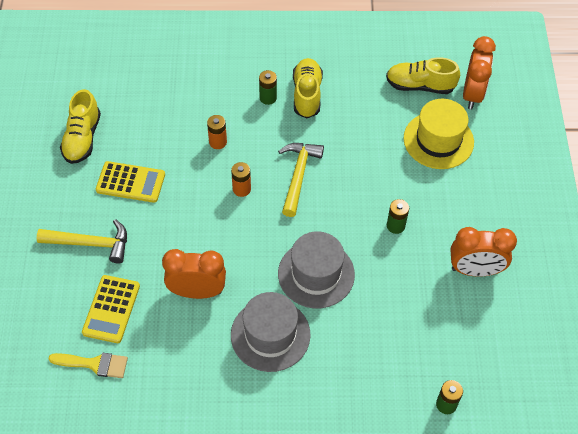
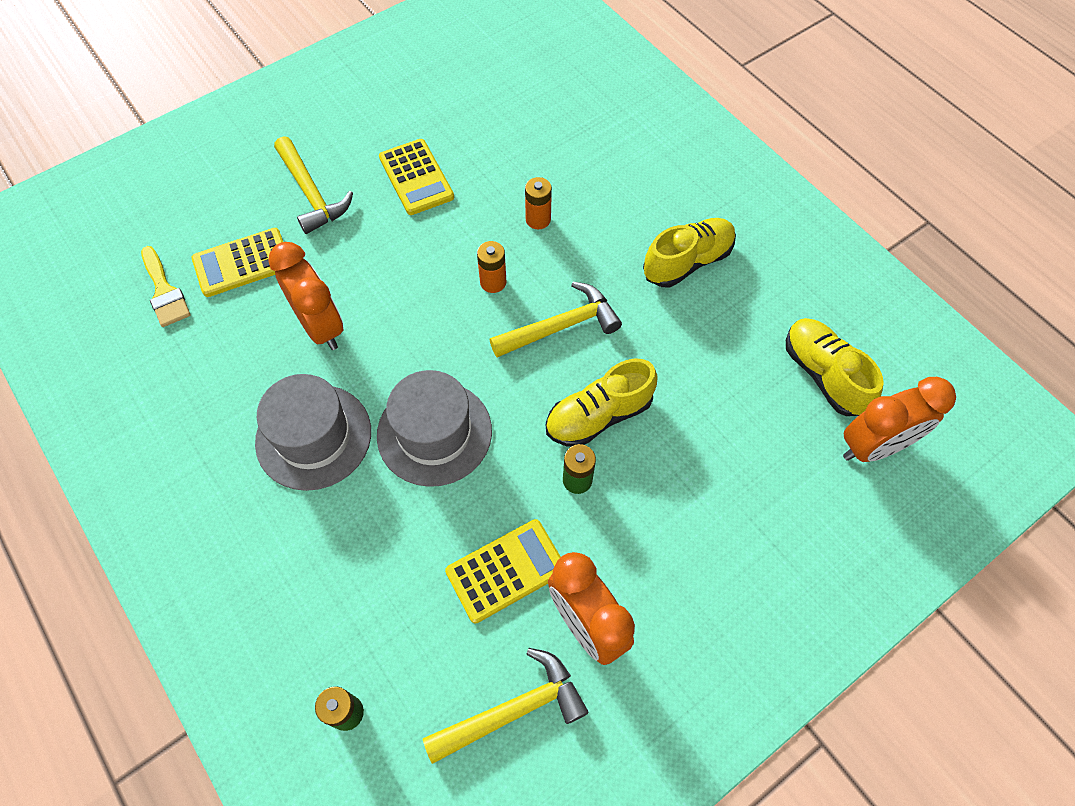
camera: 55 degrees right, 5 degrees up
(82, 138) = (437, 103): yellow shoe -> yellow shoe (598, 416)
(268, 98) = (645, 227): green battery -> none
(421, 288) = (506, 570): none -> yellow calculator
(438, 140) = (757, 450): yellow hat -> none
(496, 327) = (513, 709): none -> yellow hammer

